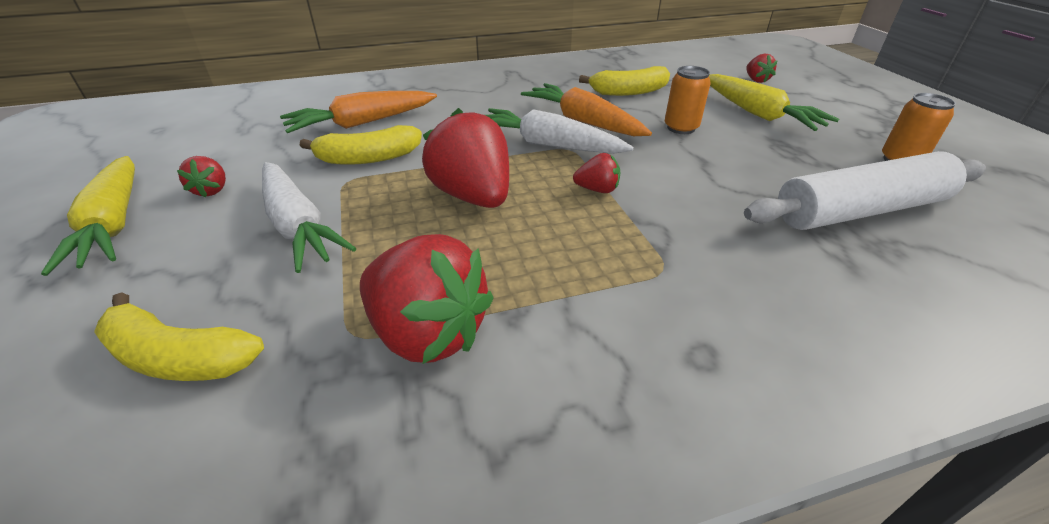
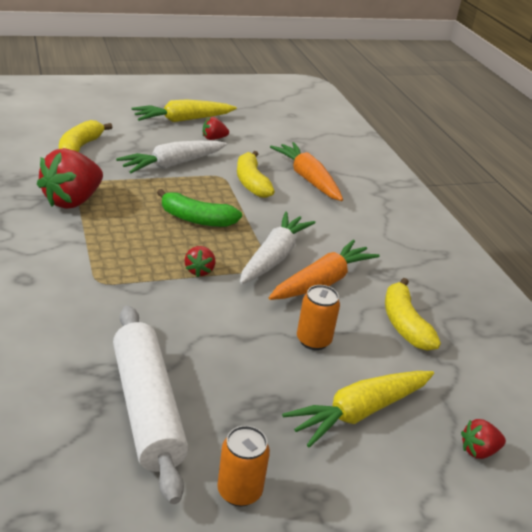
camera: 85 degrees right, 5 degrees down
(473, 196) = (196, 219): red strawberry -> green banana

